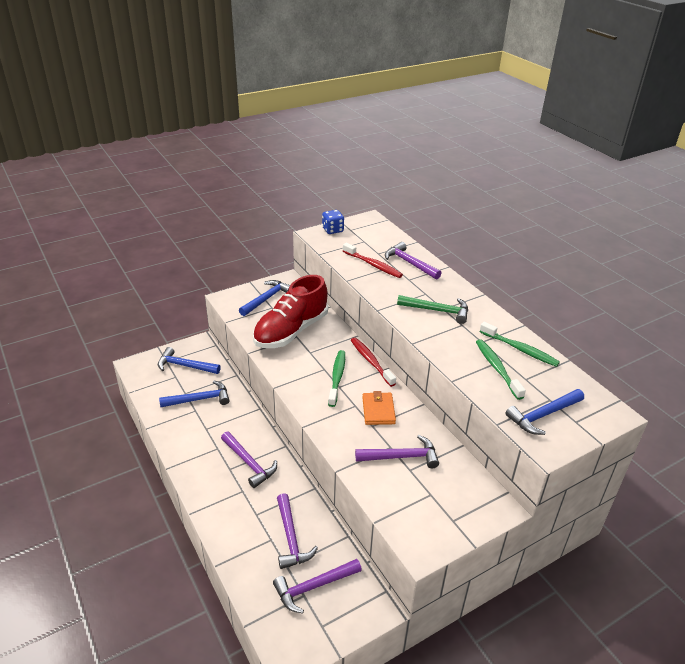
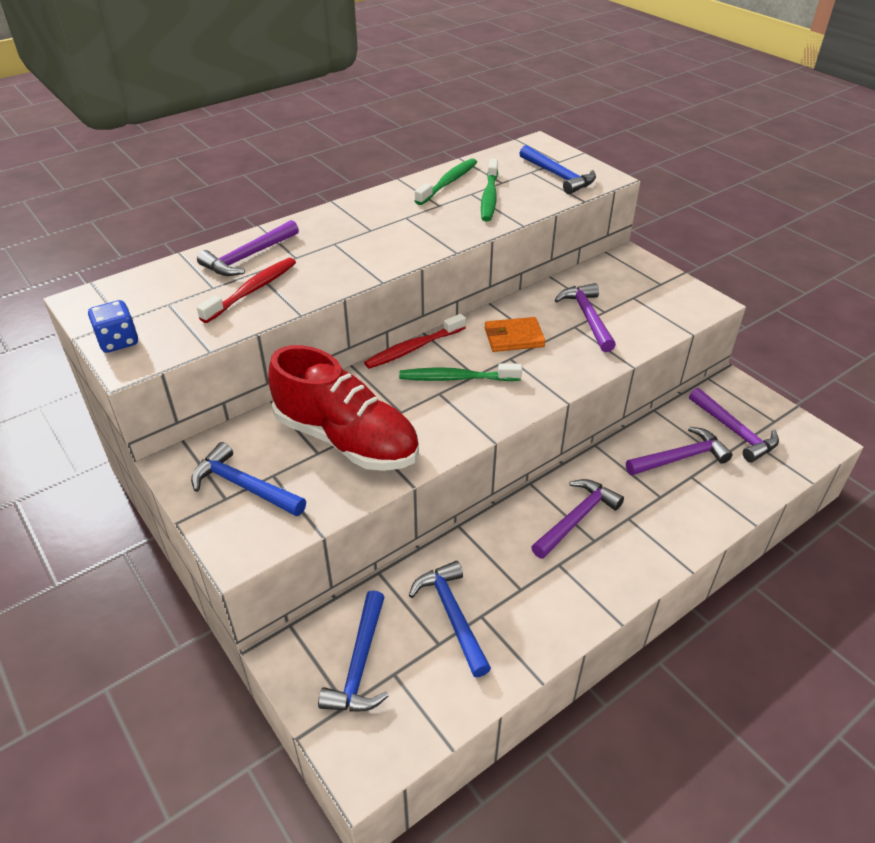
camera: 95 degrees left, 5 degrees up
(437, 311) = (377, 234): green hammer -> none
(497, 368) = (489, 197): green toothbrush -> green toothbrush turned 60 degrees counterclockwise

